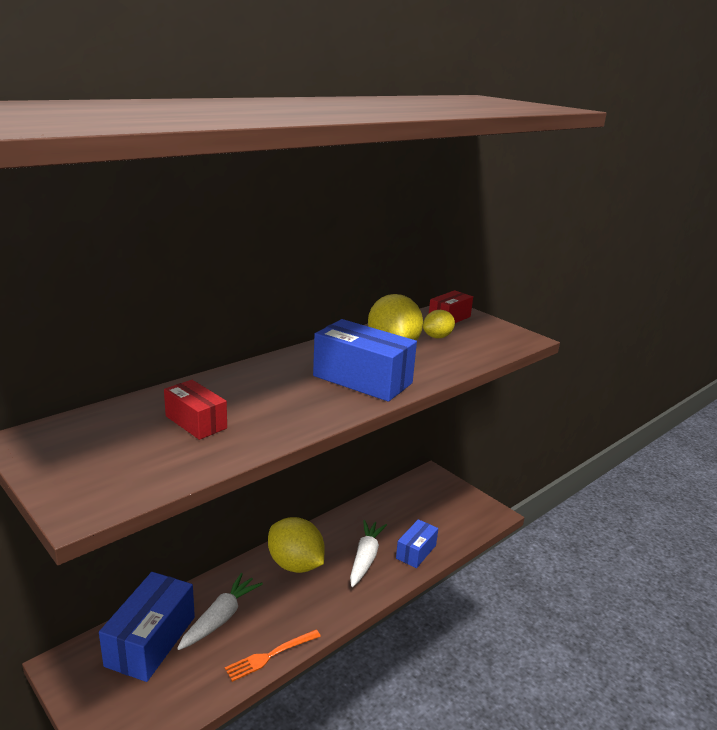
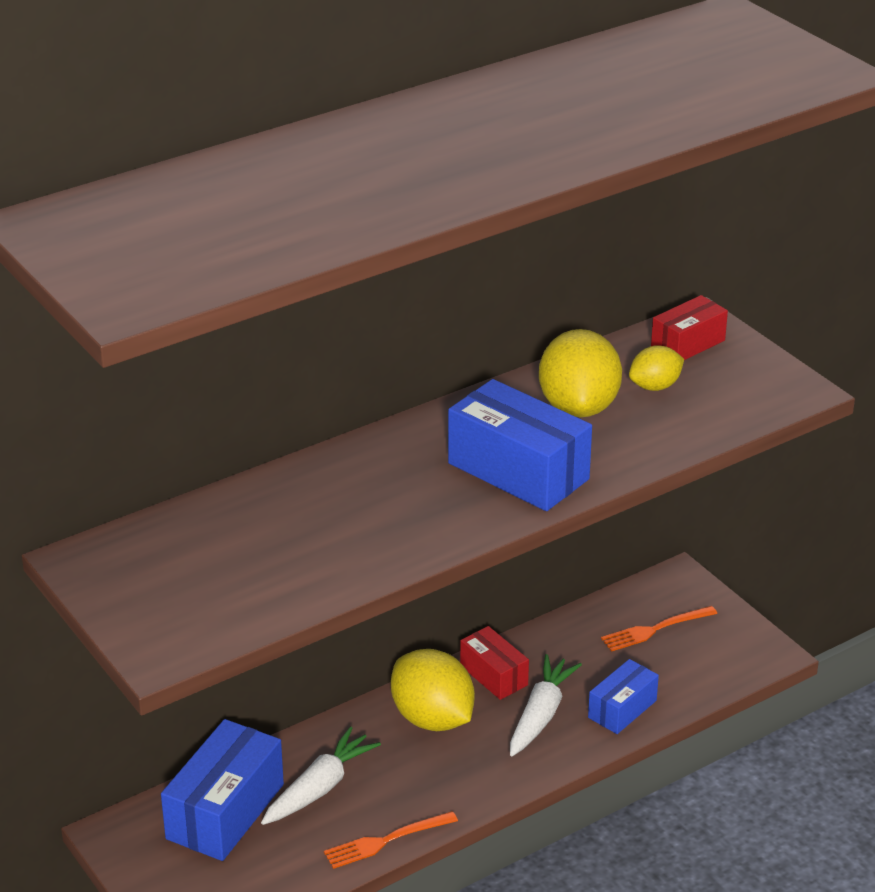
camera: 10 degrees right, 10 degrees up
(196, 422) = (285, 539): red box -> red box (494, 675)
(424, 503) = (655, 630): none -> orange fork

